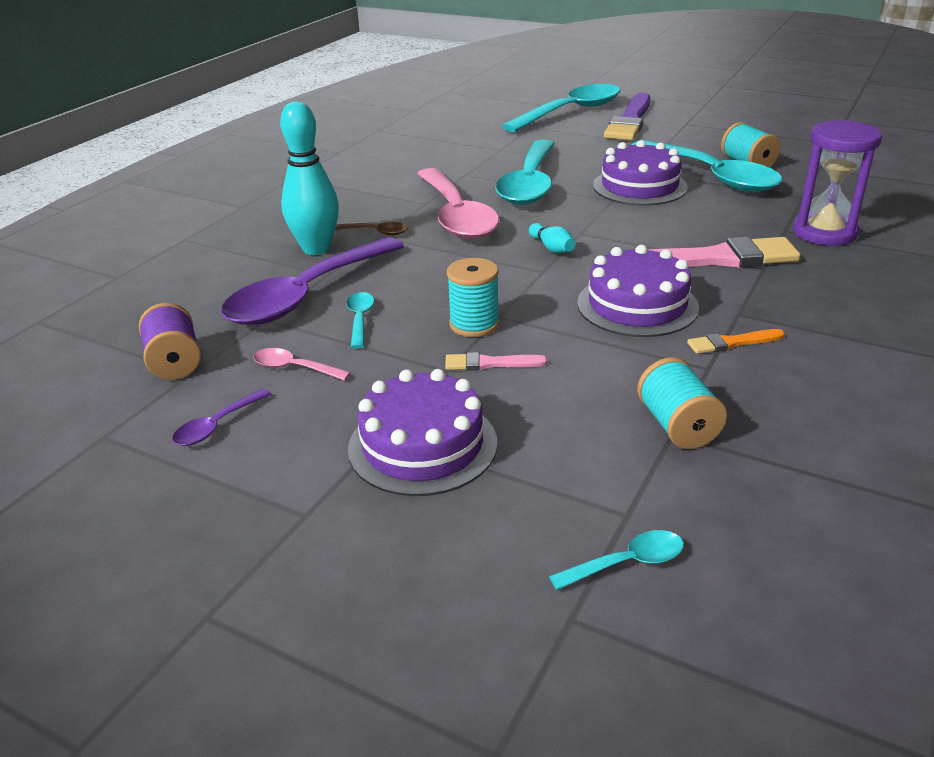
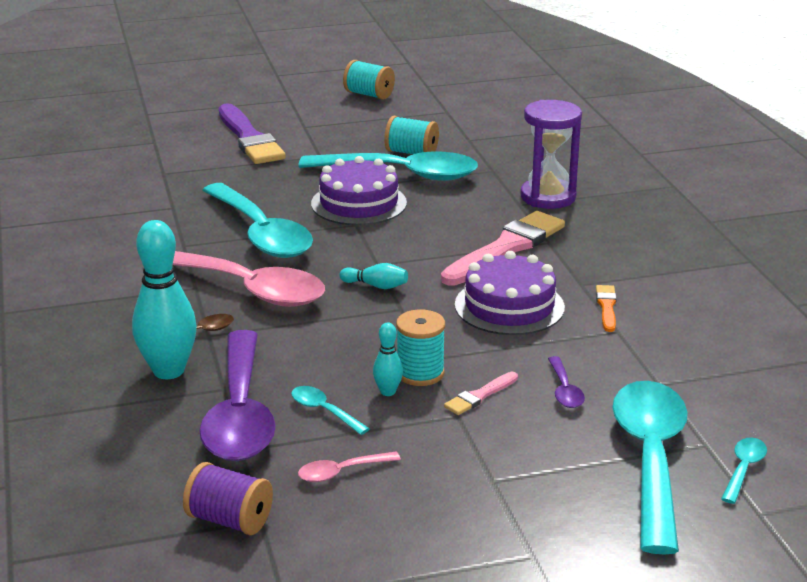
camera: 45 degrees left, 5 degrees down
(217, 425) = (361, 541): purple spoon -> purple spoon (564, 390)
(422, 445) = (529, 472): purple cake -> none
(426, 327) = (388, 392): none -> turquoise bowling pin
(571, 112) = (176, 144): turquoise spoon -> turquoise spoon (650, 459)
(677, 426) = (655, 378): turquoise spool -> turquoise spool (369, 94)
(732, 343) = (606, 307): orange brush -> orange brush turned 150 degrees clockwise

